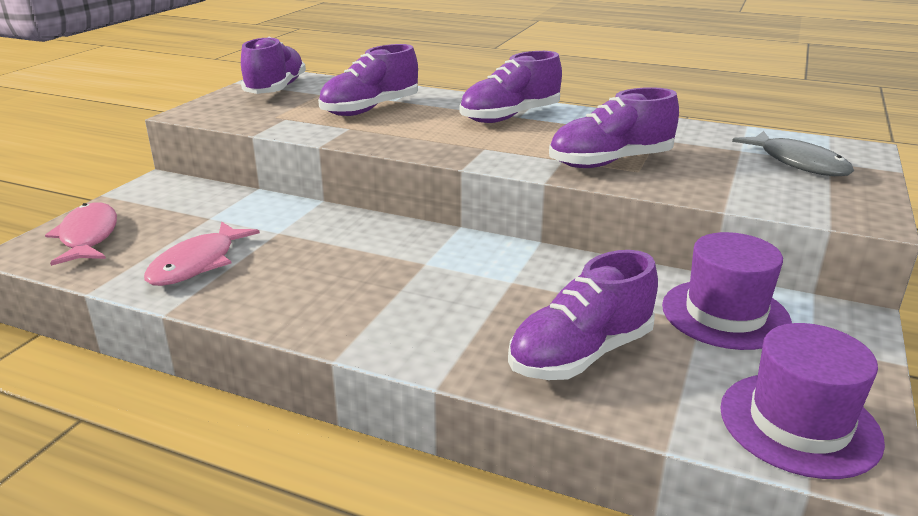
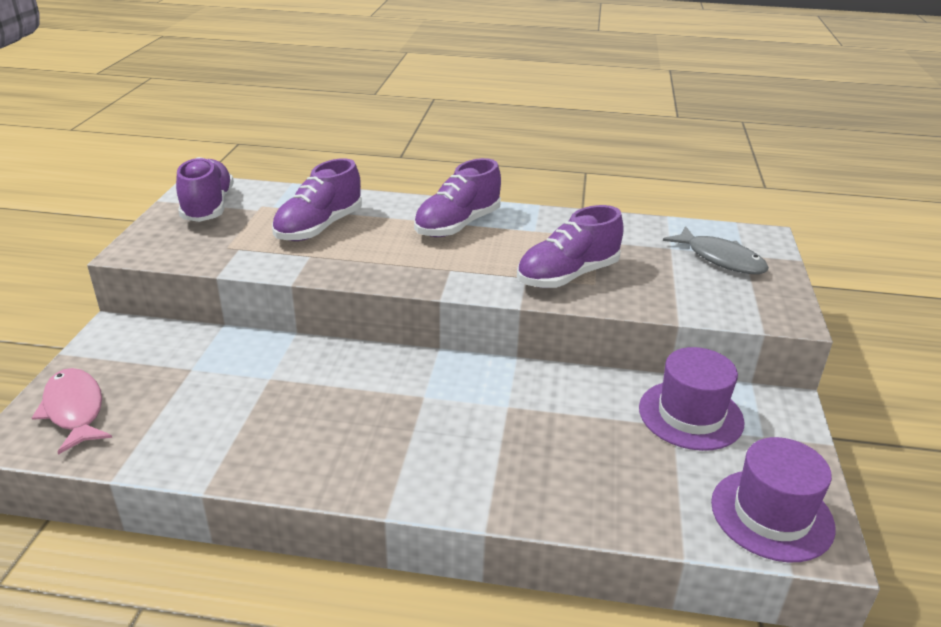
camera: 15 degrees left, 5 degrees up
(197, 264) = (207, 428): pink fish -> none
(581, 354) = (590, 475): purple shoe -> none

